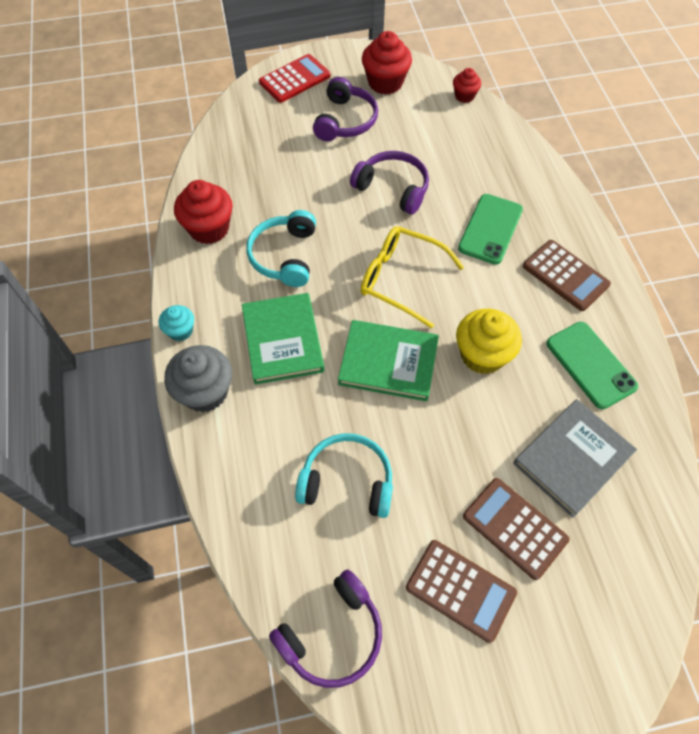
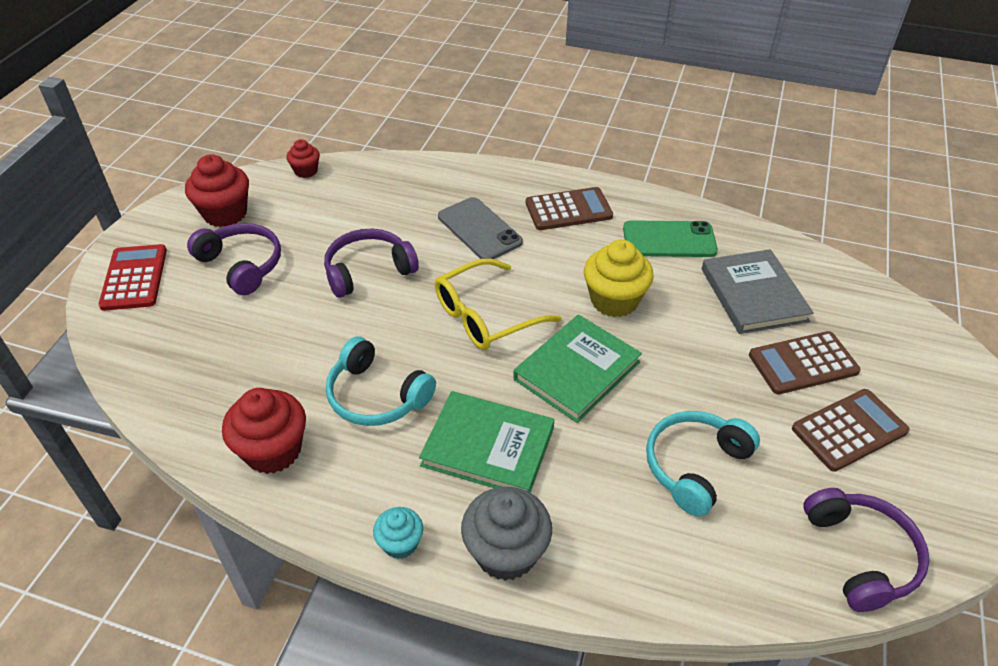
camera: 60 degrees left, 15 degrees down
(490, 229) = (479, 229): green phone -> grey phone

